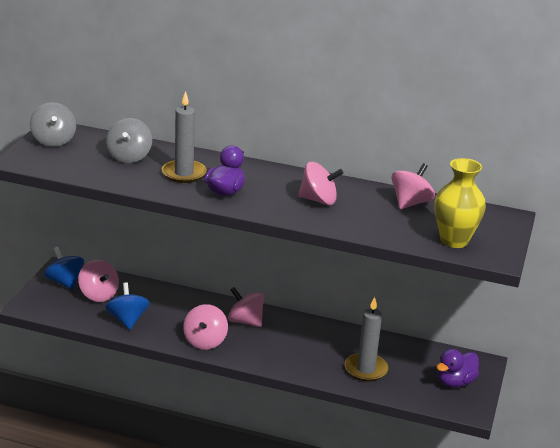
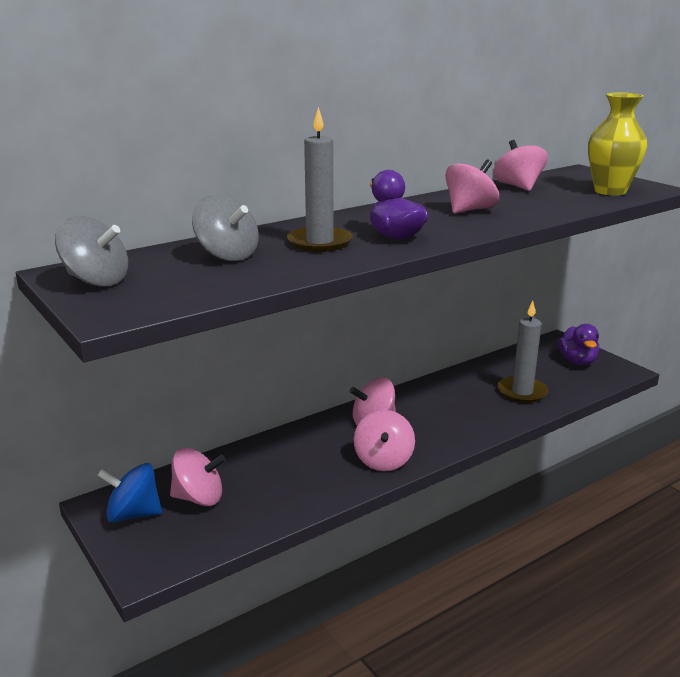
camera: 50 degrees left, 5 degrees down
(127, 320) = (280, 497): blue spinning top -> none
(205, 341) = (383, 460): pink spinning top -> pink spinning top turned 45 degrees clockwise

